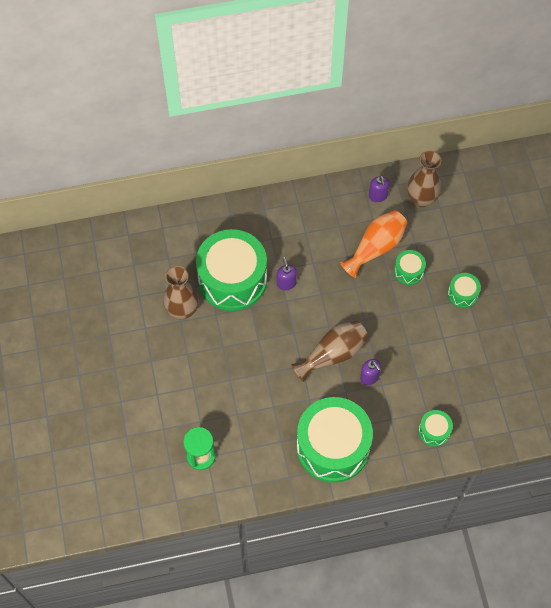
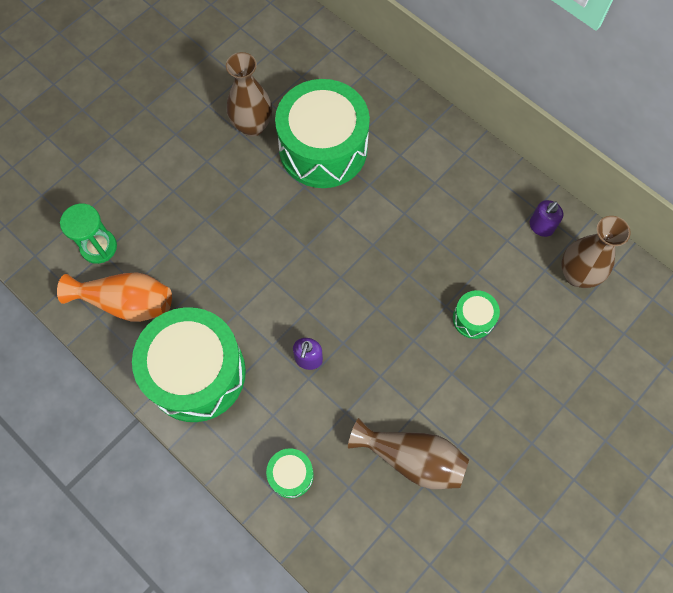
camera: 55 degrees right, 5 degrees up
(286, 283) = (358, 202): purple soap dispenser -> none
(333, 354) = (308, 302): brown vase -> brown vase (412, 458)
(376, 247) = (475, 265): orange vase -> orange vase (126, 302)
(462, 294) = (492, 397): green drum -> none

